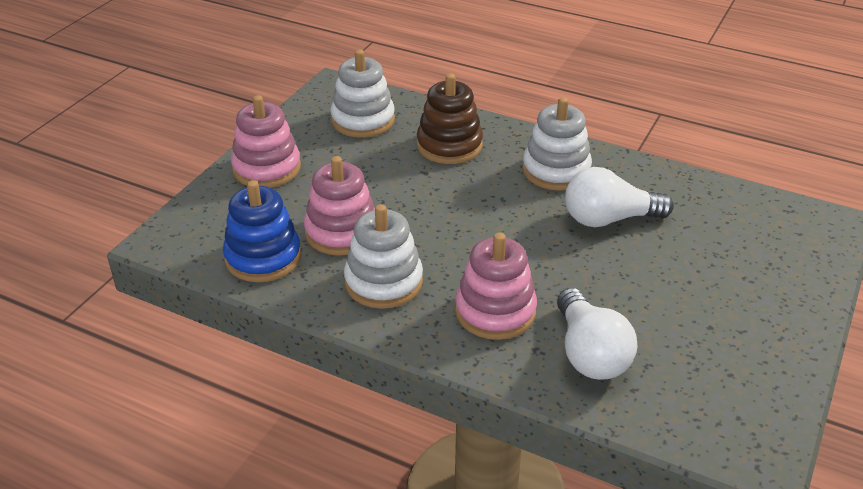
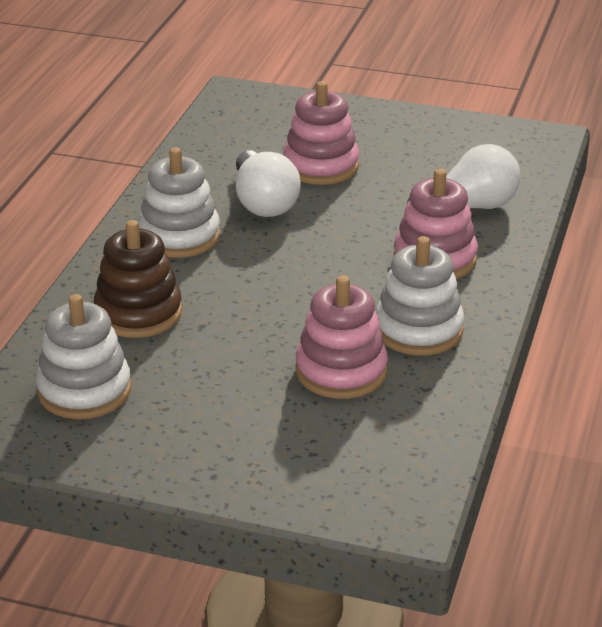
camera: 100 degrees left, 5 degrees down
(263, 257) = (409, 423): blue stacking toy -> none
(266, 168) = (221, 457): pink stacking toy -> pink stacking toy (321, 166)

